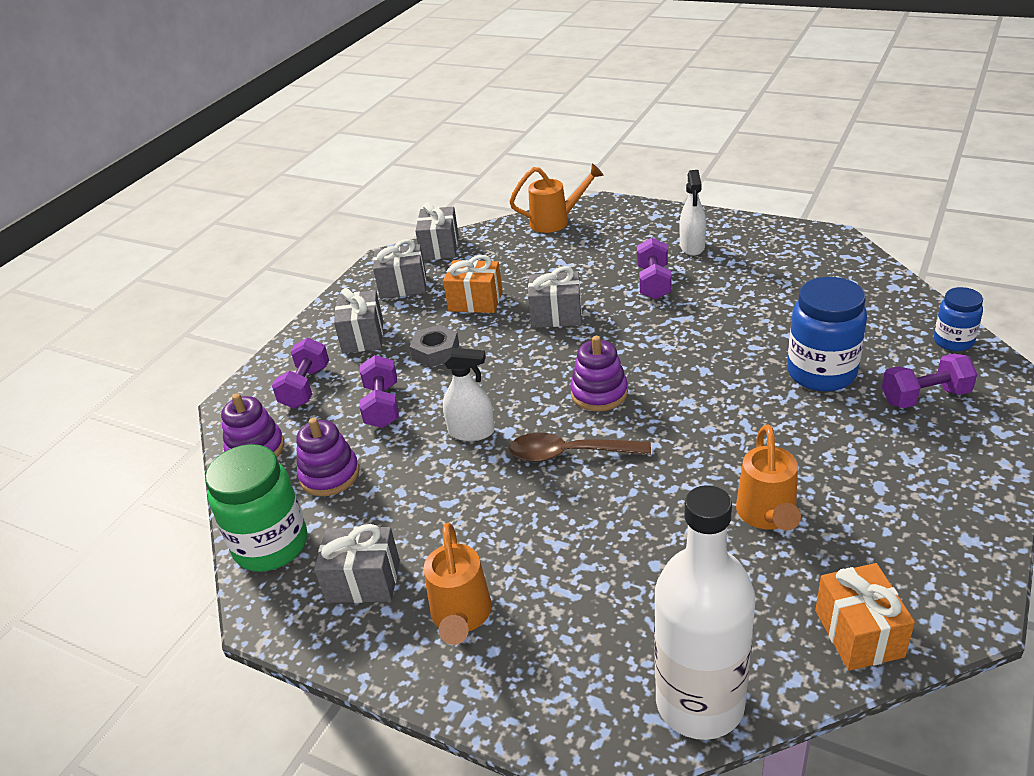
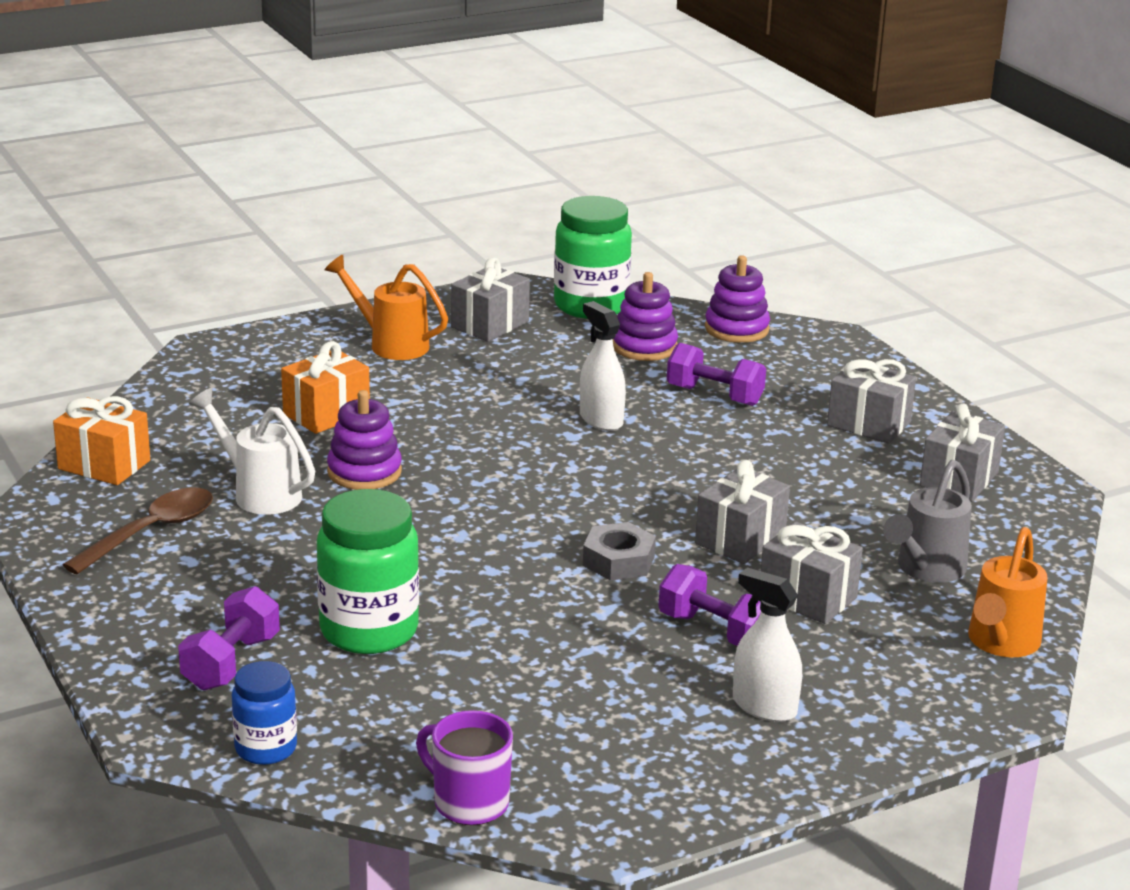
camera: 120 degrees right, 10 degrees down
(306, 387) = (809, 372): purple dumbbell -> none
(436, 351) = (773, 449): grey nut -> grey nut (618, 561)
(440, 247) = (1037, 534): grey gift -> grey gift (807, 597)
(471, 432) = (601, 419): white spray bottle -> white spray bottle turned 105 degrees clockwise
(475, 301) = (850, 506): orange gift -> orange gift (326, 414)
(515, 259) = (925, 570): none -> grey watering can
(569, 454) = (490, 448): brown spoon -> brown spoon (151, 532)
(599, 393) = (553, 499): purple stacking toy -> purple stacking toy (364, 472)
(699, 703) = (173, 388): white bottle -> none
(767, 516) = (259, 492): orange watering can -> white watering can
(821, 373) = (369, 630): blue jar -> green jar
(878, 273) = (469, 802): none -> purple mug

